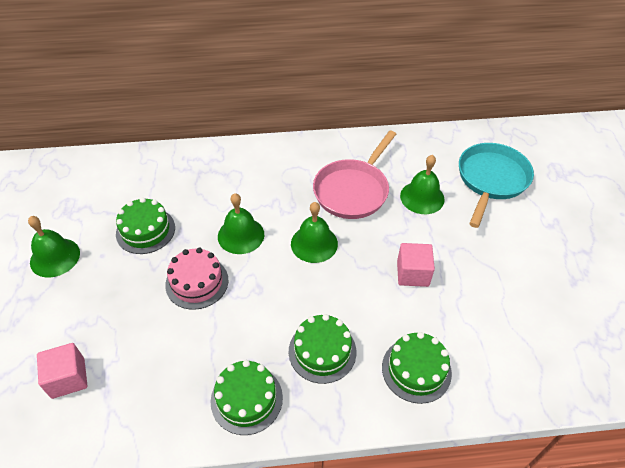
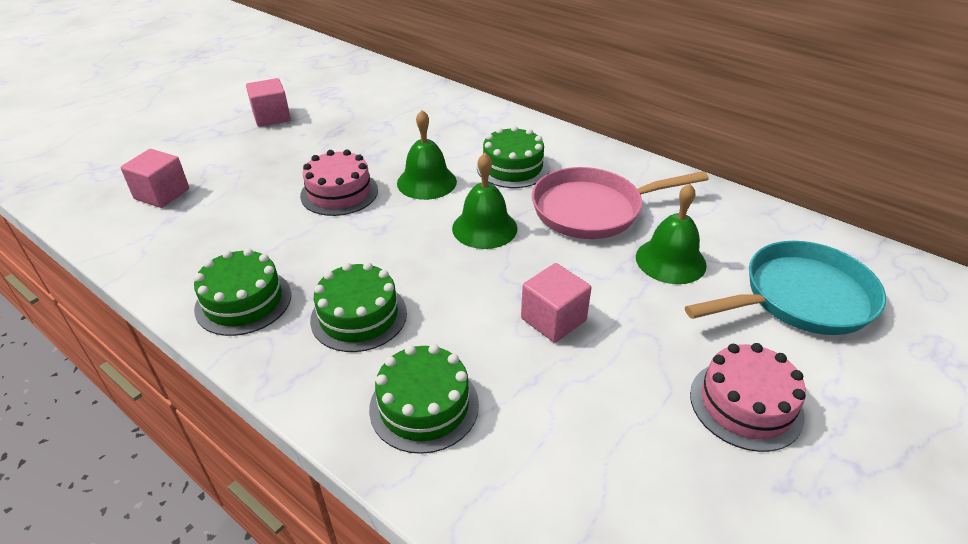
camera: 45 degrees right, 10 degrees down
(55, 257) = (272, 117): green bell -> pink cube
(145, 230) = (357, 136): green cake -> green cake (512, 167)
(527, 254) = (745, 404): none -> pink cake

